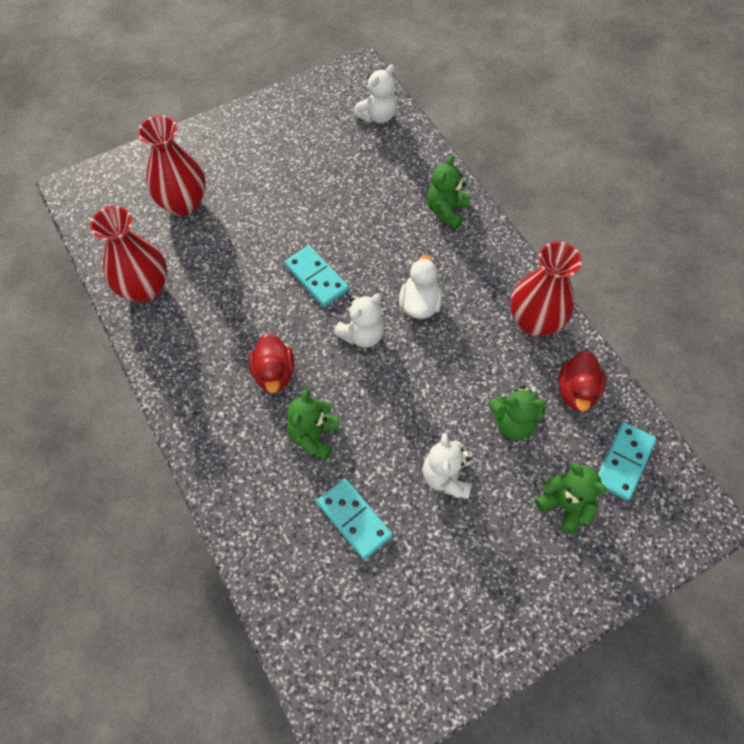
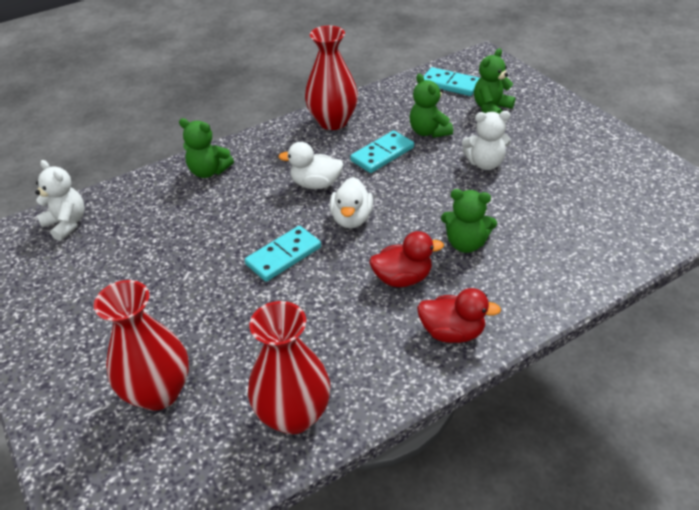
camera: 90 degrees left, 20 degrees down
(354, 519) = (539, 212): turquoise domino -> turquoise domino (382, 154)
(362, 334) = (351, 219): white teddy bear -> white duck
(512, 422) = (428, 132): green teddy bear -> green teddy bear turned 150 degrees clockwise
(576, 391) = (395, 103): red duck -> red duck (452, 332)

